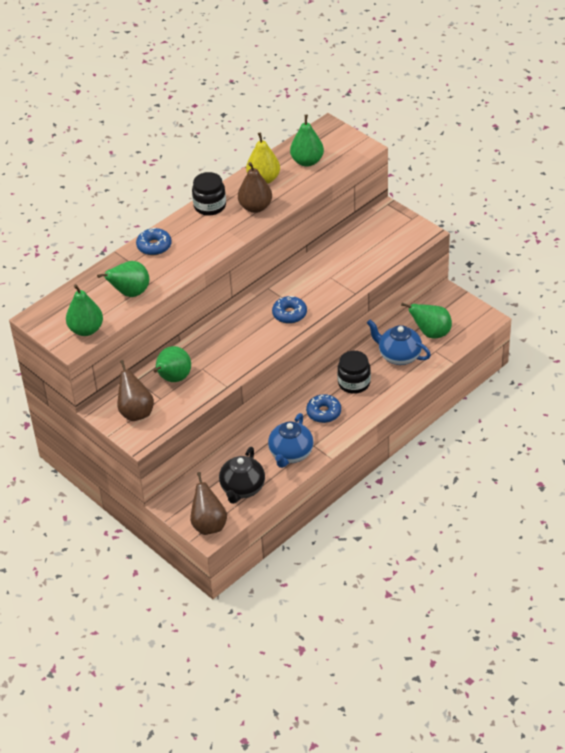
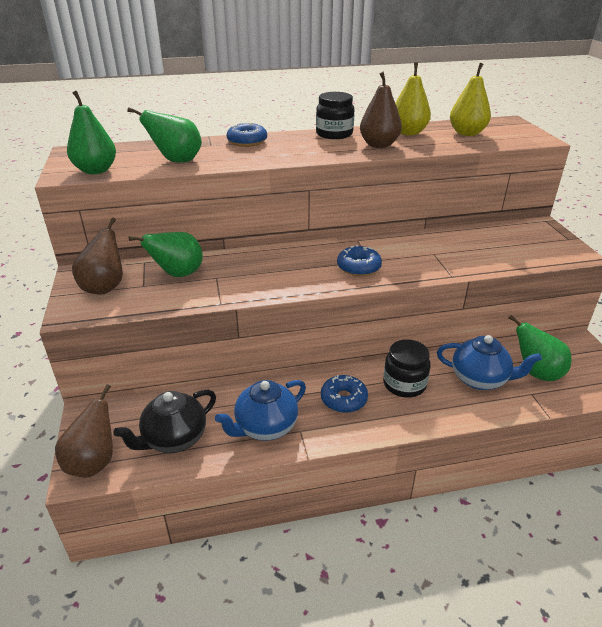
camera: 30 degrees right, 10 degrees down
(307, 161) = (467, 133): green pear -> yellow pear
(399, 356) = (480, 379): blue teapot -> blue teapot turned 135 degrees clockwise

